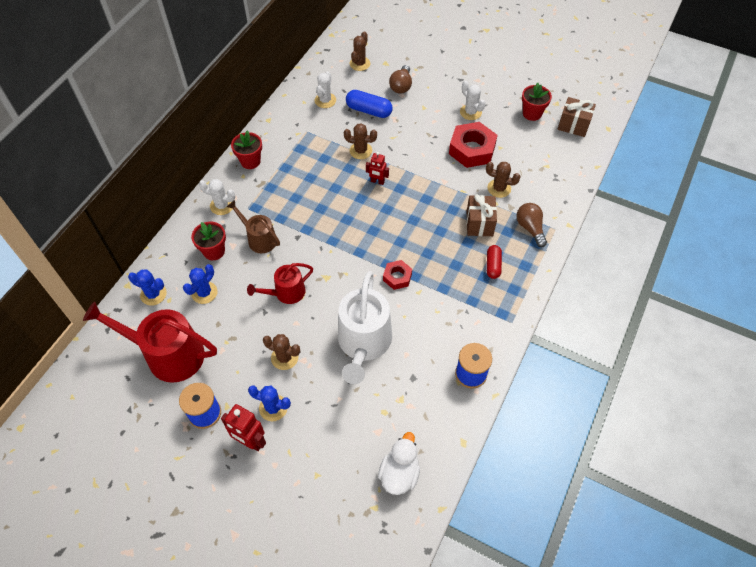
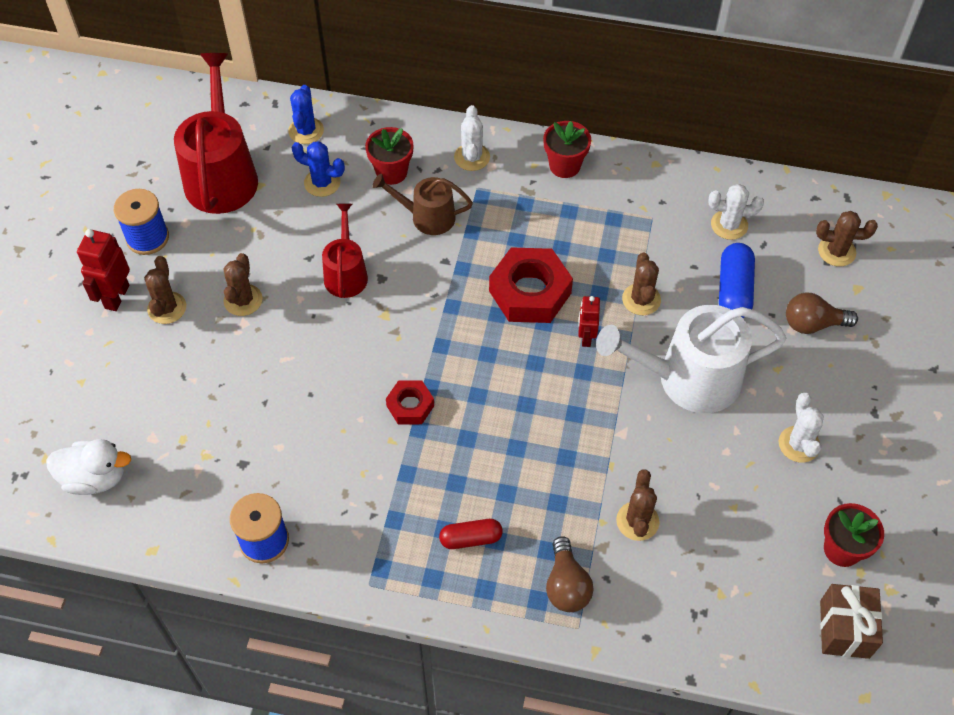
camera: 75 degrees right, 0 degrees up
(259, 239) = (427, 217): brown watering can -> brown watering can turned 105 degrees counterclockwise
(273, 408) = (167, 308): blue cactus -> brown cactus
(286, 293) = (346, 274): red watering can -> red watering can turned 45 degrees clockwise
(363, 343) = (286, 388): white watering can -> white watering can (689, 379)
(470, 112) = (799, 444): white cactus -> white cactus turned 45 degrees counterclockwise
(472, 149) = (710, 462): red nut -> red nut (530, 292)
(479, 223) = (550, 503): brown gift -> none
(530, 228) = (566, 585): brown light bulb -> brown light bulb turned 120 degrees clockwise

